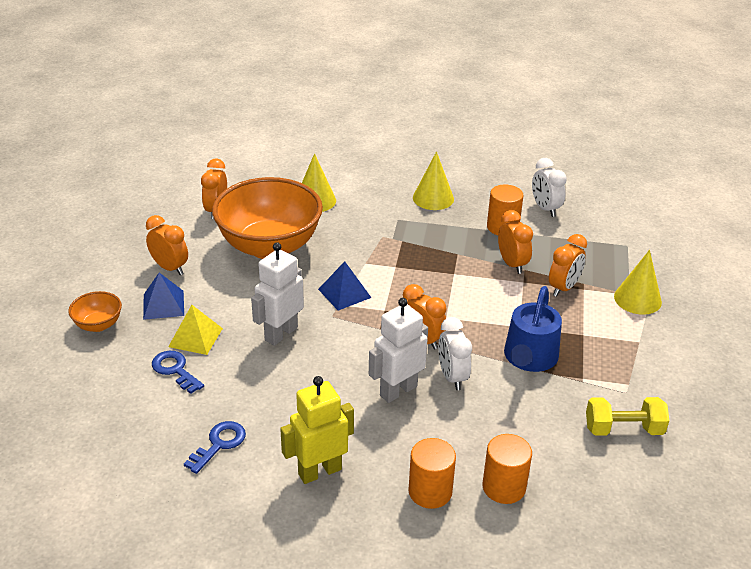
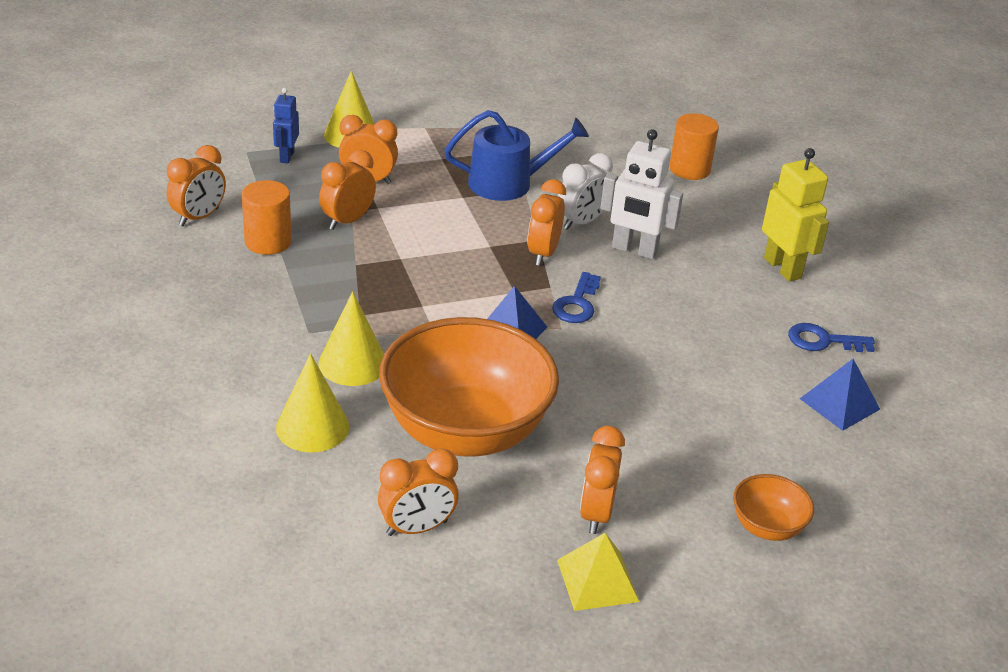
camera: 120 degrees left, 0 degrees up
(163, 304) = (673, 482): blue pyramid -> blue pyramid (839, 404)
(175, 370) = (766, 417): blue key -> blue key (577, 303)
(195, 337) = (700, 424): yellow pyramid -> yellow pyramid (597, 580)
(281, 334) = (628, 357): white robot -> none
(319, 471) = (783, 268): yellow robot -> yellow robot turned 150 degrees counterclockwise
(430, 491) = (736, 204): orange cylinder -> none
(433, 198) = (231, 314): yellow cone -> yellow cone (353, 363)
(545, 209) = (199, 217): white clock -> orange clock
(613, 260) = (286, 157): none -> blue robot
(623, 429) = (559, 123): yellow dumbbell -> none

